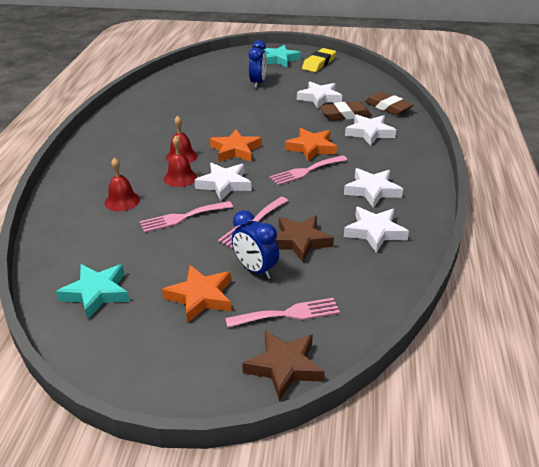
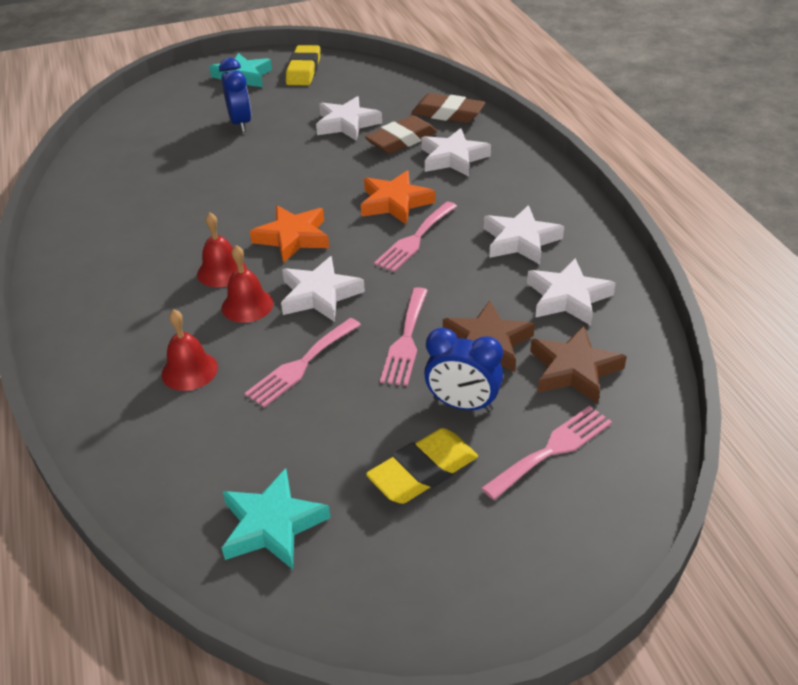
camera: 25 degrees left, 5 degrees up
(200, 297) = (423, 471): orange star -> yellow eraser
(284, 367) = (604, 522): brown star -> brown star (574, 370)

